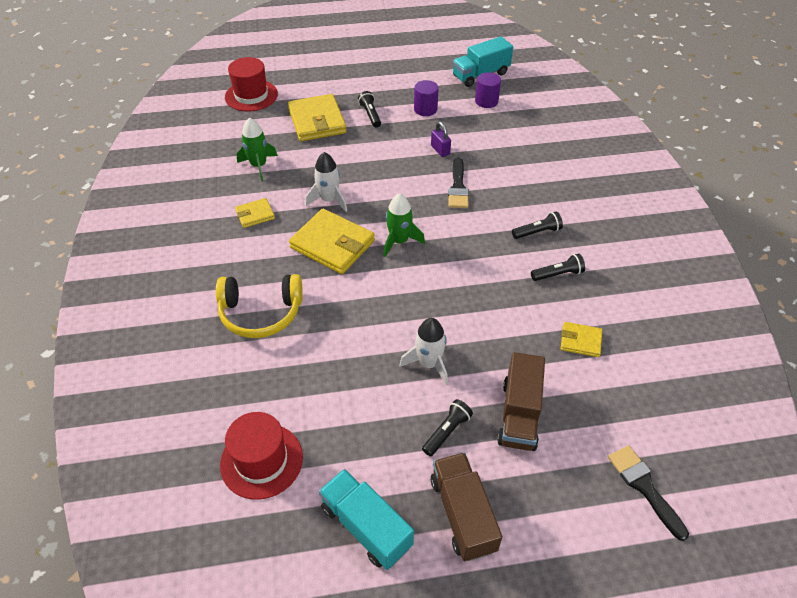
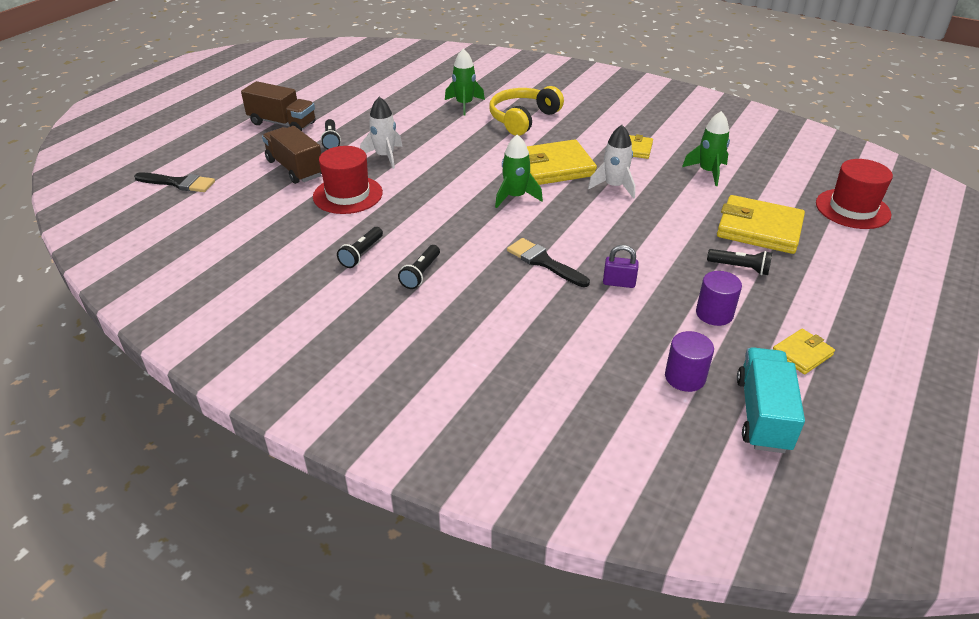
camera: 130 degrees right, 10 degrees down
(261, 460) = (413, 87): red hat -> red hat (348, 195)
(268, 378) = (464, 104): none -> green rocket
(366, 526) = (328, 98): turquoise truck -> none
(580, 341) = (293, 224): yellow wallet -> yellow wallet (802, 354)

